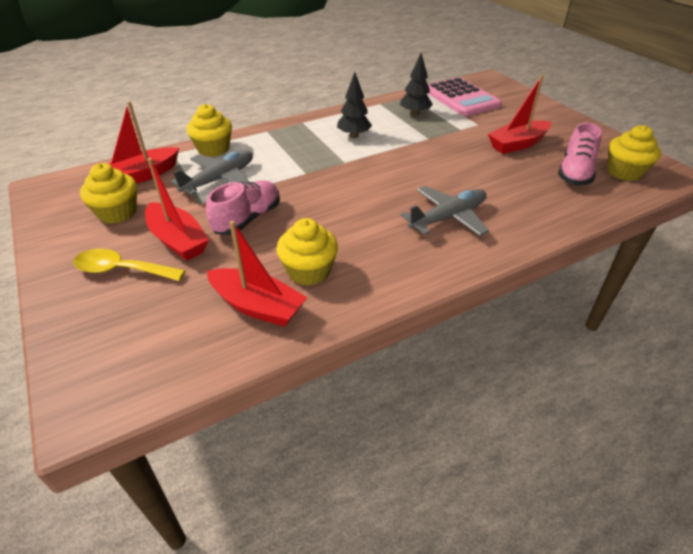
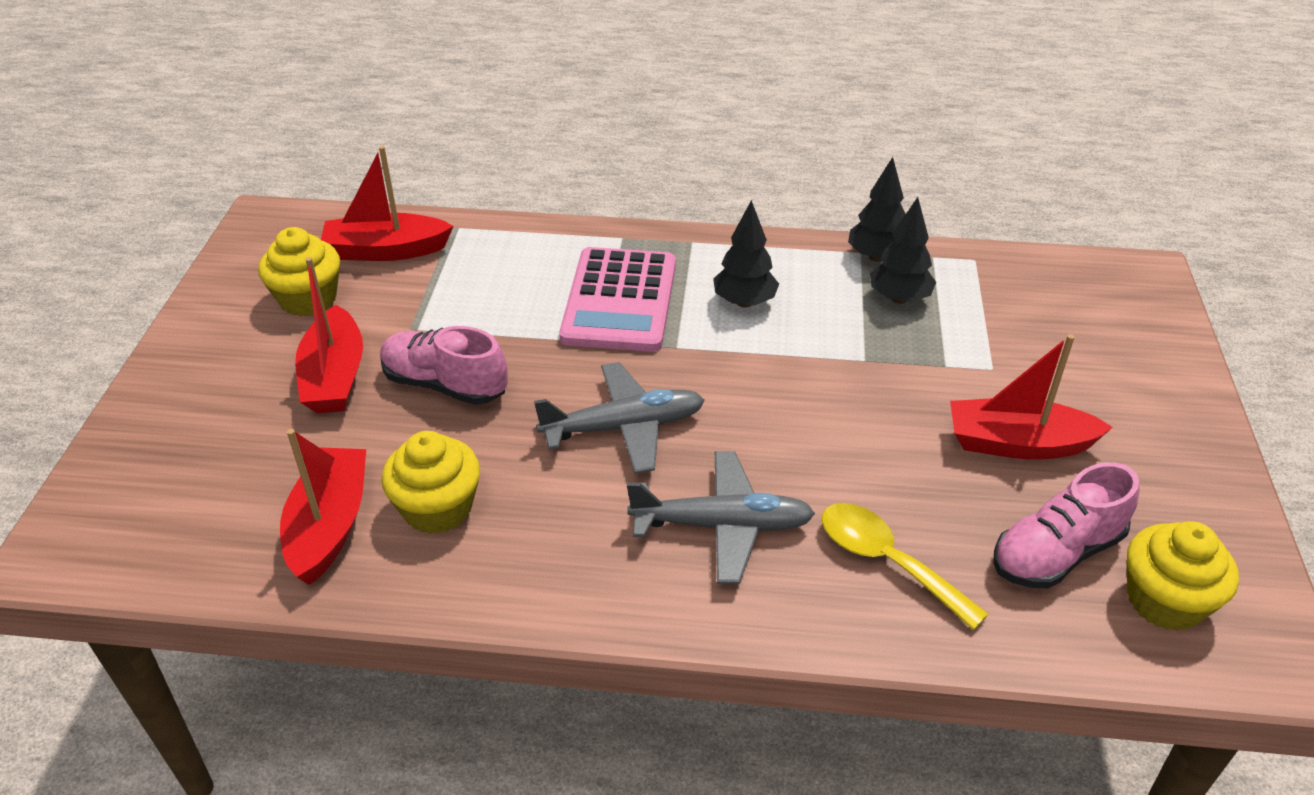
camera: 35 degrees right, 0 degrees up
(122, 270) = (239, 390): yellow spoon -> yellow spoon (887, 562)
(213, 149) = (516, 241): yellow cupcake -> none
(220, 179) = (474, 300): grey plane -> grey plane (624, 427)
(247, 219) = (445, 385): pink shoe -> pink shoe turned 135 degrees counterclockwise
(257, 306) = (329, 525): red boat -> red boat turned 150 degrees counterclockwise
(388, 103) = (876, 257): none -> black tree
(461, 98) = (1028, 298): pink calculator -> pink calculator (619, 301)

